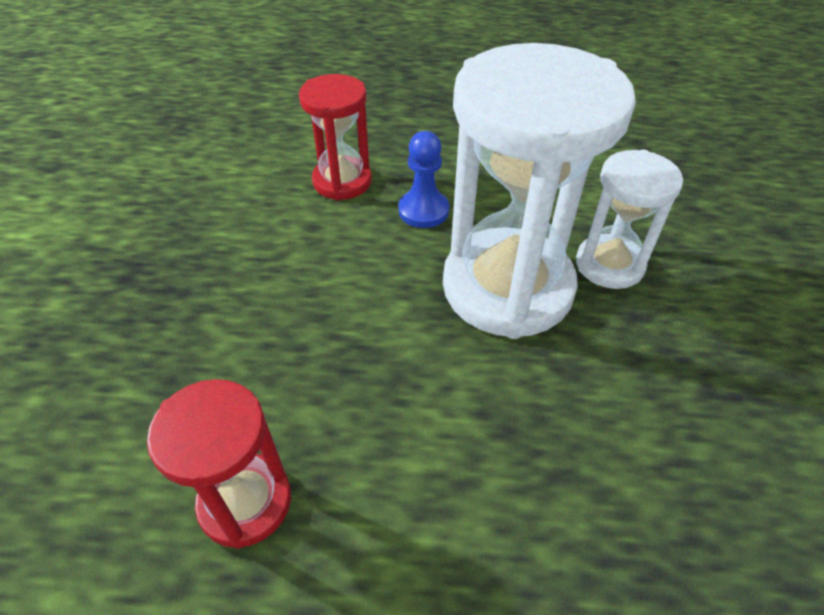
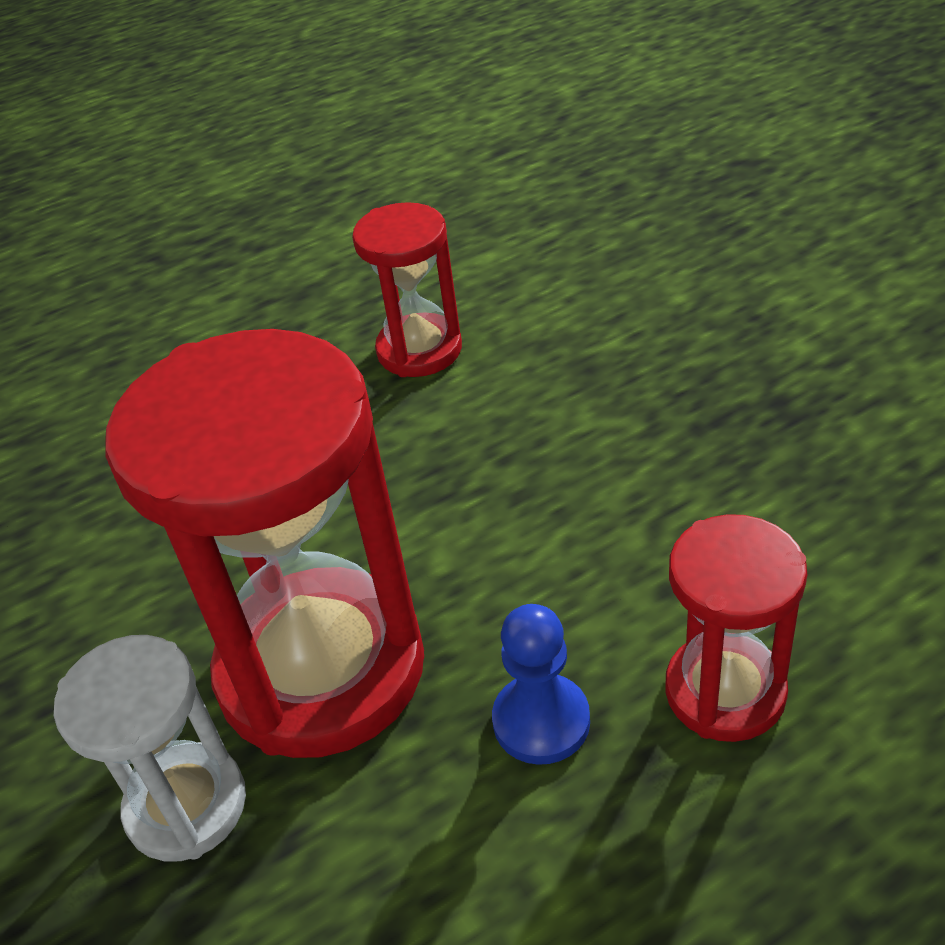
camera: 150 degrees right, 5 degrees down
(507, 287) = (321, 669): white hourglass -> red hourglass

